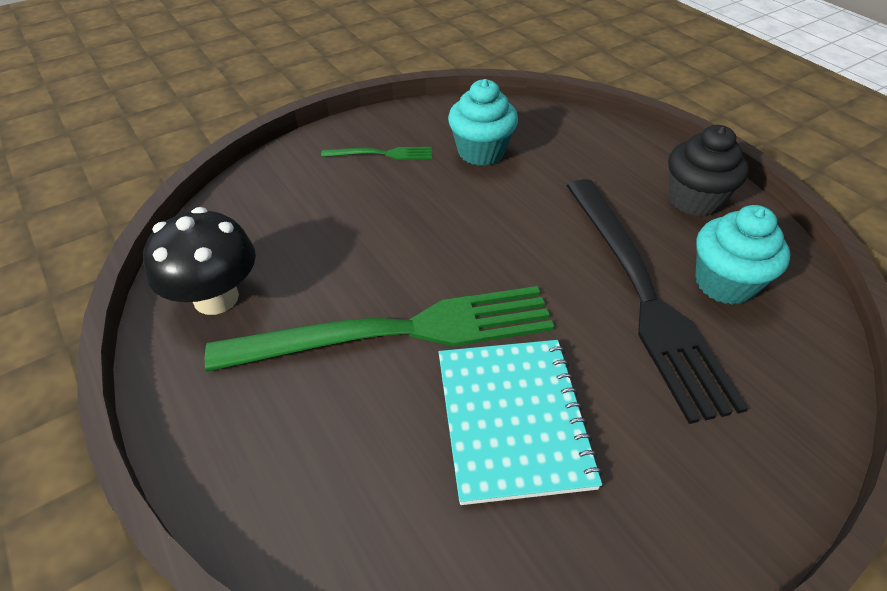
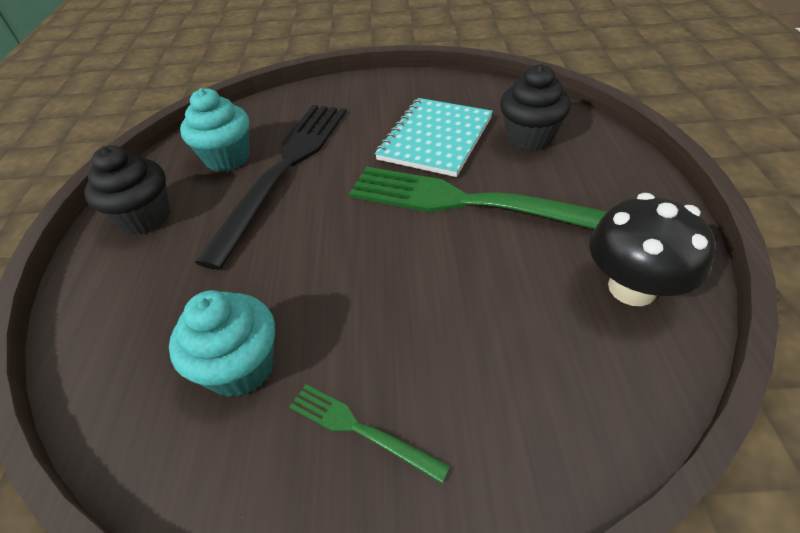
camera: 145 degrees left, 0 degrees up
(378, 480) = (529, 138): none -> black cupcake

